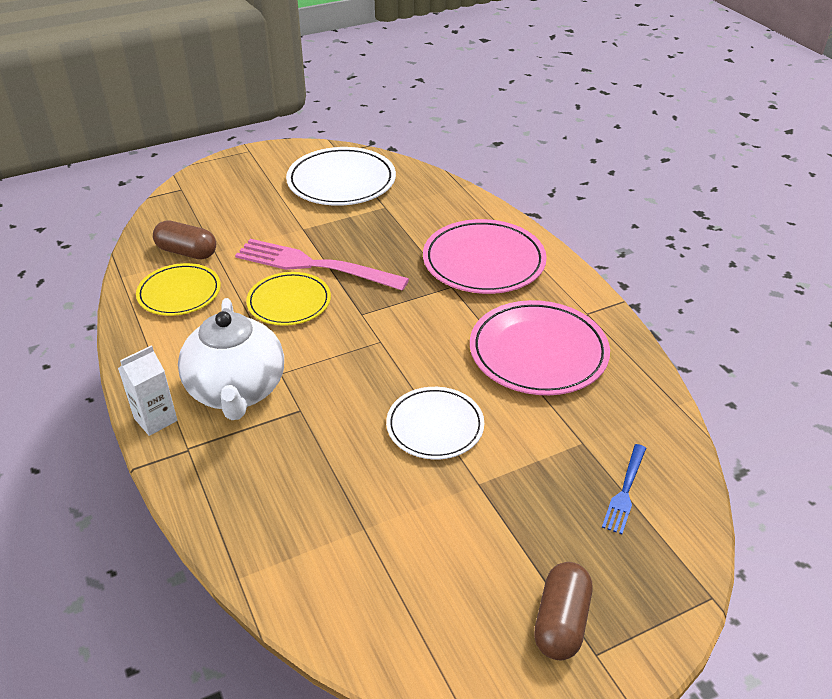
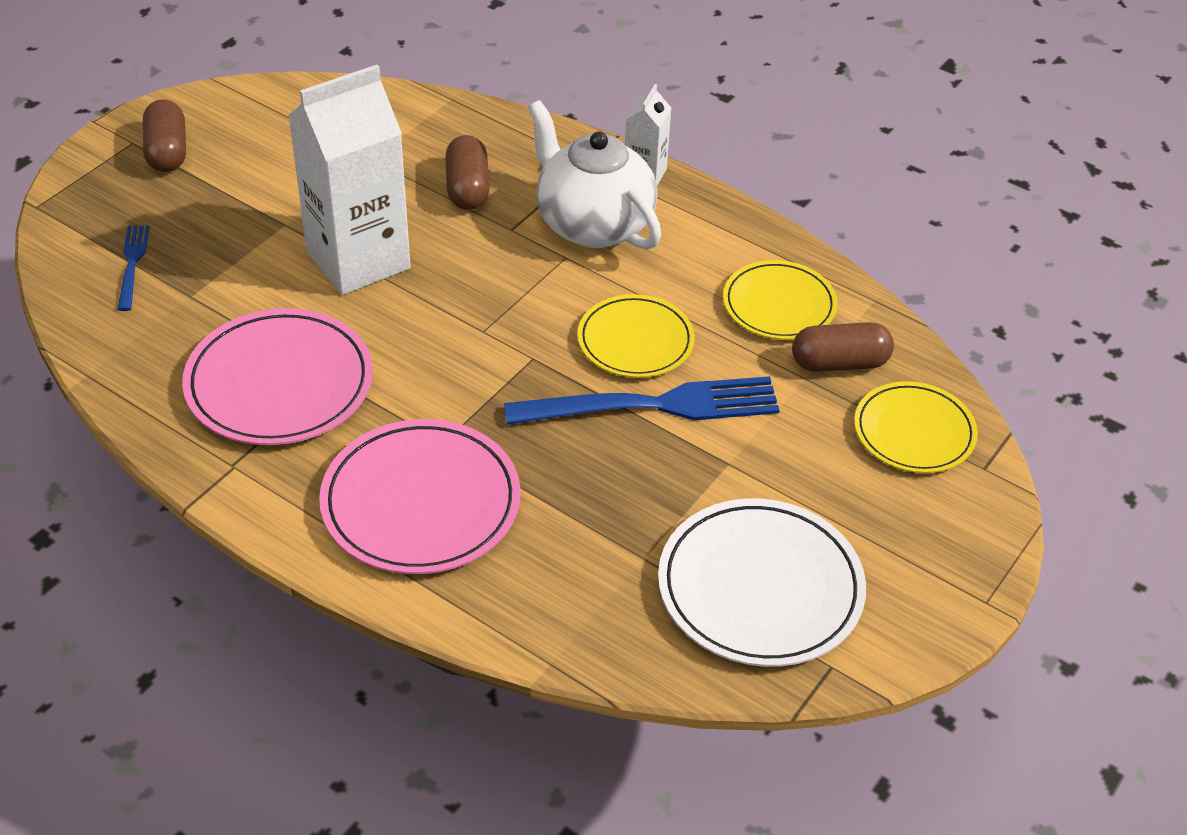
camera: 150 degrees right, 5 degrees up
(193, 211) = (914, 432): none -> yellow plate
(304, 461) = (468, 188): none -> brown capsule
(313, 265) = (655, 405): pink fork -> blue fork
(435, 426) = (358, 260): white plate -> white carton

